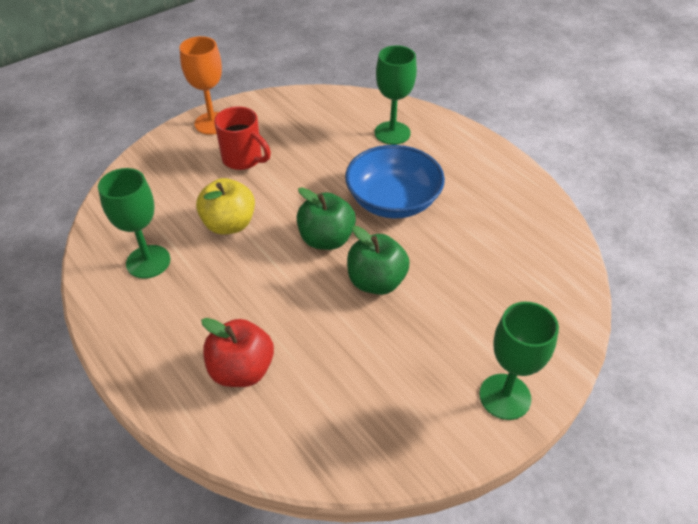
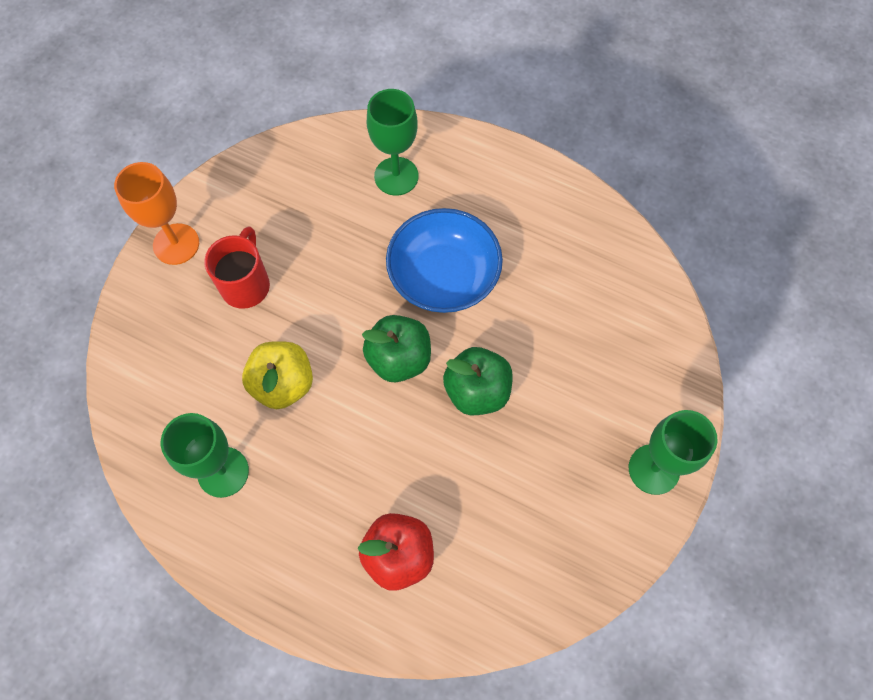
camera: 25 degrees left, 20 degrees up
(243, 159) = (246, 284): red mug -> red mug turned 90 degrees counterclockwise

